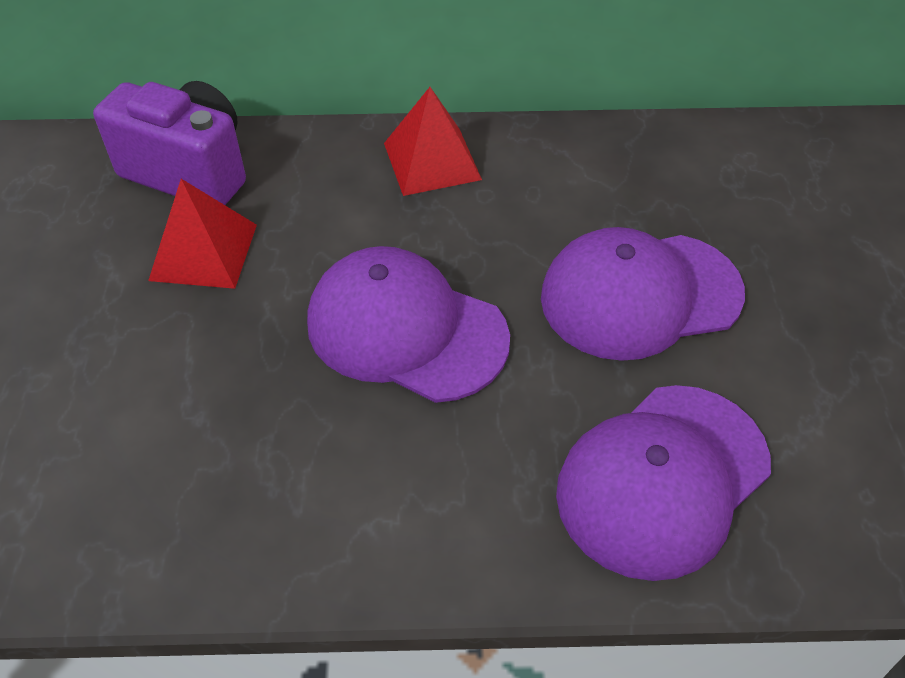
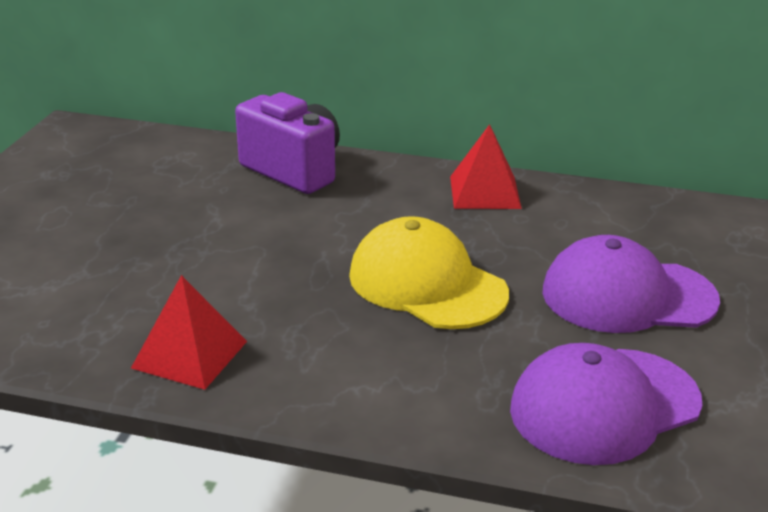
camera: 15 degrees right, 20 degrees down
(204, 252) = (288, 216): red pyramid -> red pyramid (190, 354)
(406, 330) = (427, 284): purple cap -> yellow cap

